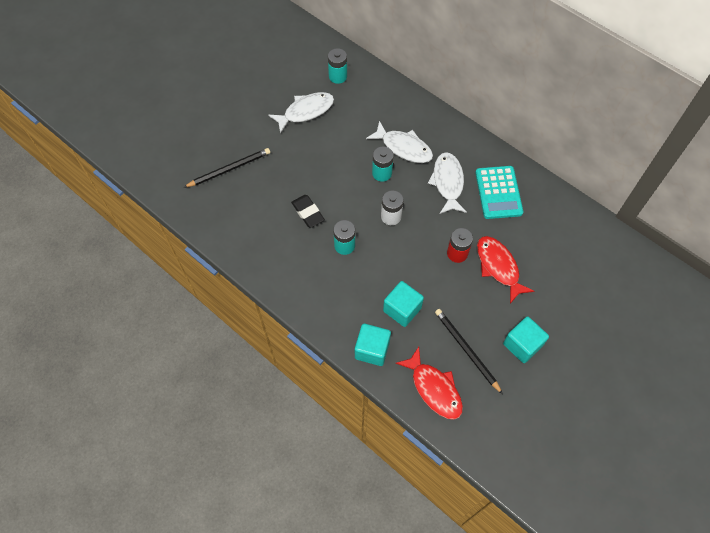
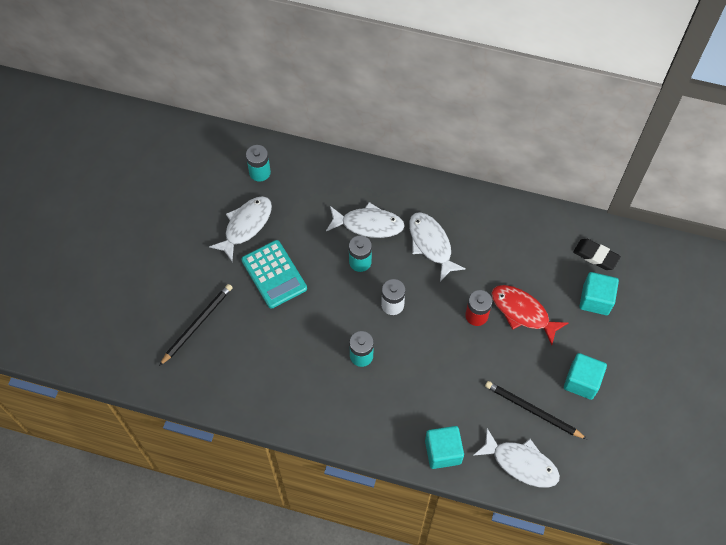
camera: 25 degrees left, 0 degrees up
(308, 213) = (306, 337): black eraser -> black eraser (595, 256)
(402, 309) = (451, 397): turquoise cube -> turquoise cube (595, 300)
(434, 388) = (521, 463): red fish -> white fish
(498, 192) = (486, 234): turquoise calculator -> turquoise calculator (274, 274)

